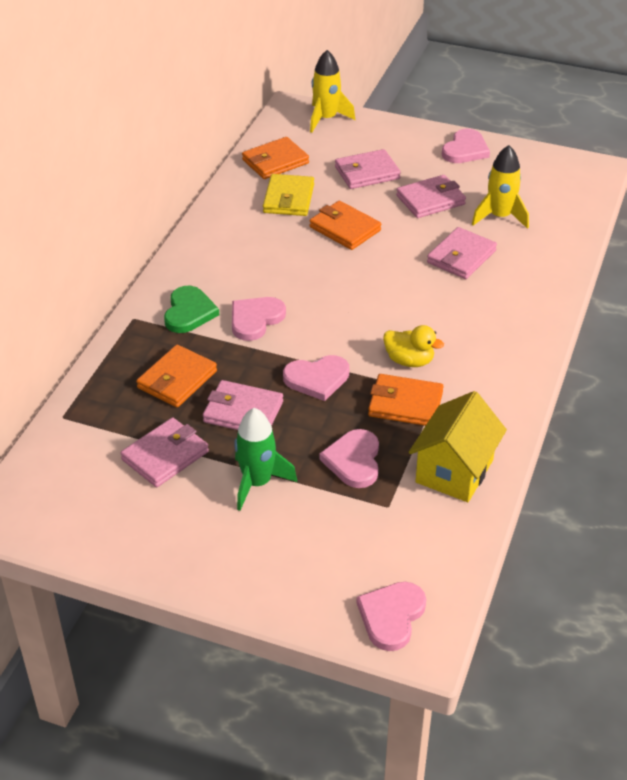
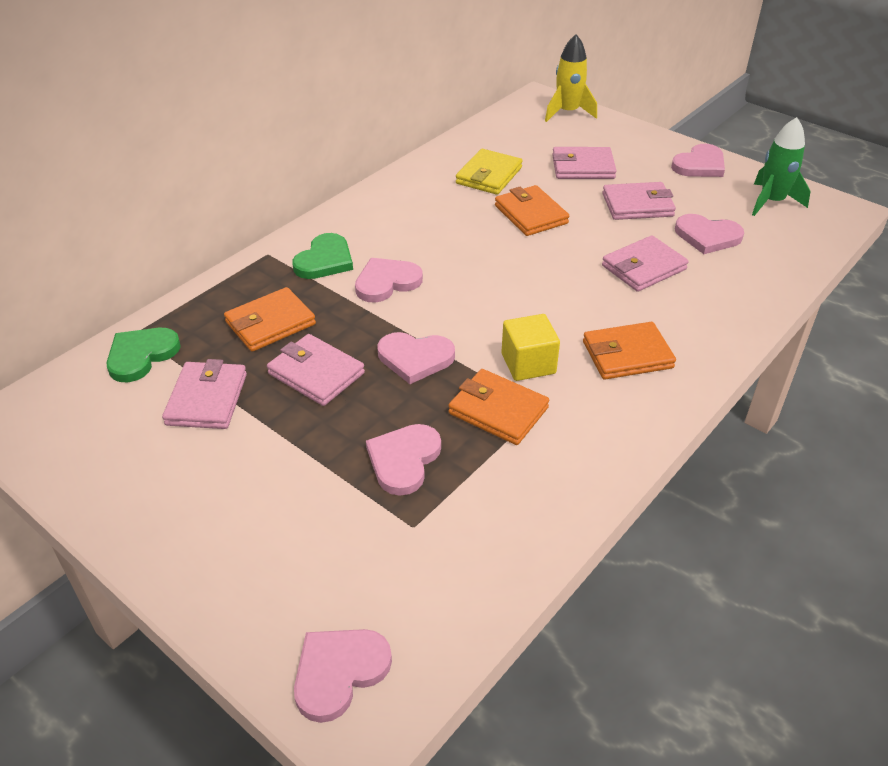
camera: 20 degrees right, 0 degrees up
(82, 435) = (141, 355): none -> green heart
(165, 456) = (207, 399): pink wallet -> pink wallet turned 60 degrees counterclockwise
(257, 483) = (283, 456): green rocket -> green rocket (771, 202)
(275, 161) = (495, 140): orange wallet -> orange wallet (627, 355)
(409, 361) = (528, 363): yellow duck -> yellow cube
(454, 471) = (515, 506): yellow house -> none
(500, 217) = (707, 236): yellow rocket -> pink heart

